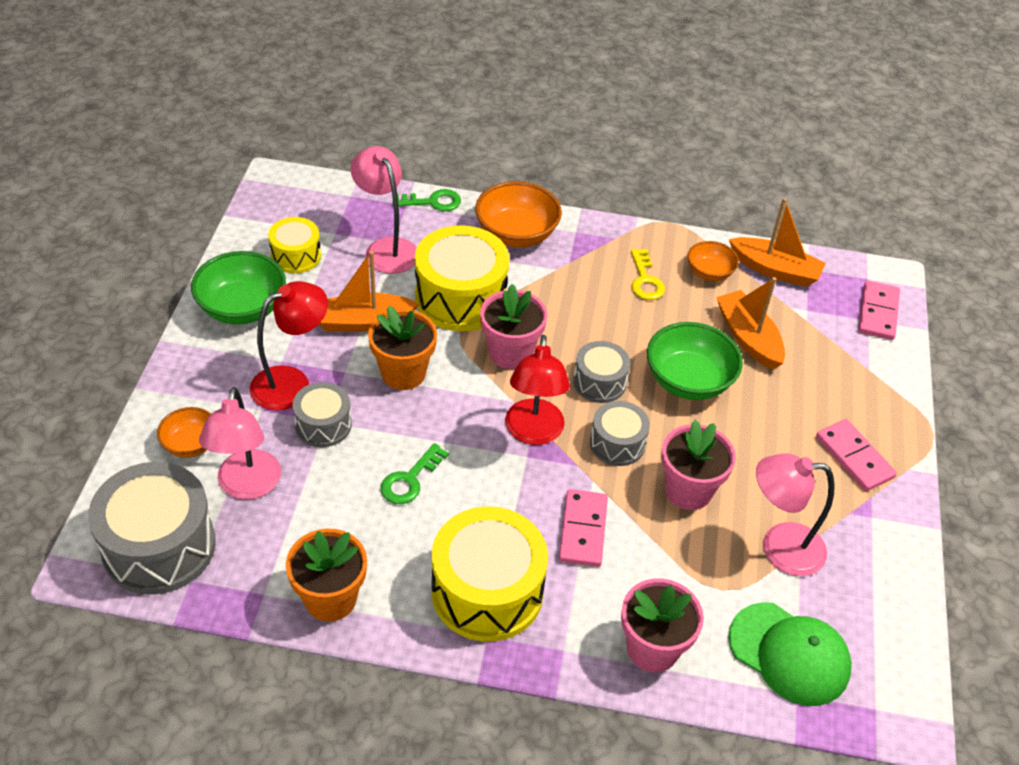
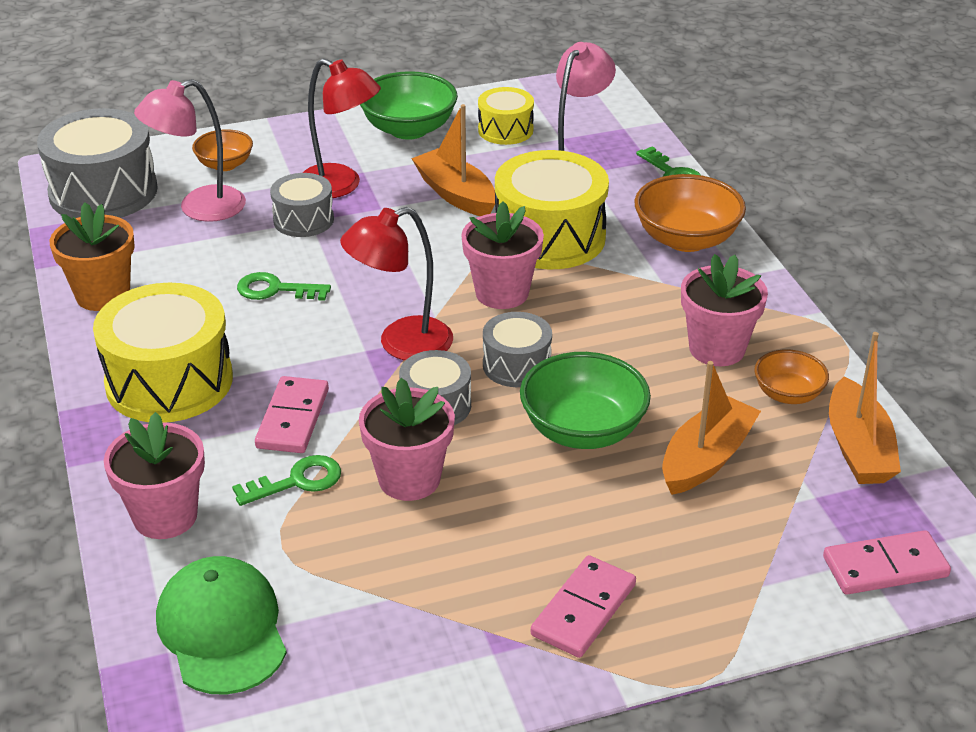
camera: 65 degrees right, 10 degrees down
(403, 373) = (410, 239): orange flower pot -> none
(583, 530) = (292, 418): pink domino -> pink domino turned 60 degrees counterclockwise
(645, 280) = (717, 349): yellow key -> pink flower pot
(656, 554) = (297, 481): none -> green key
(779, 548) = (377, 579): pink lamp -> none
(789, 654) = (222, 630): green cap -> green cap turned 150 degrees clockwise

